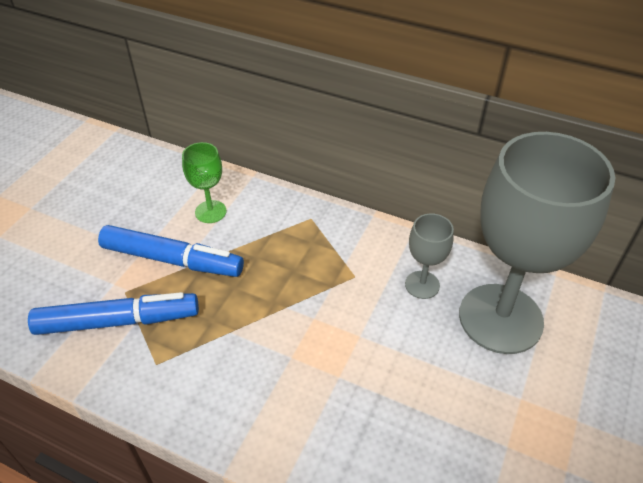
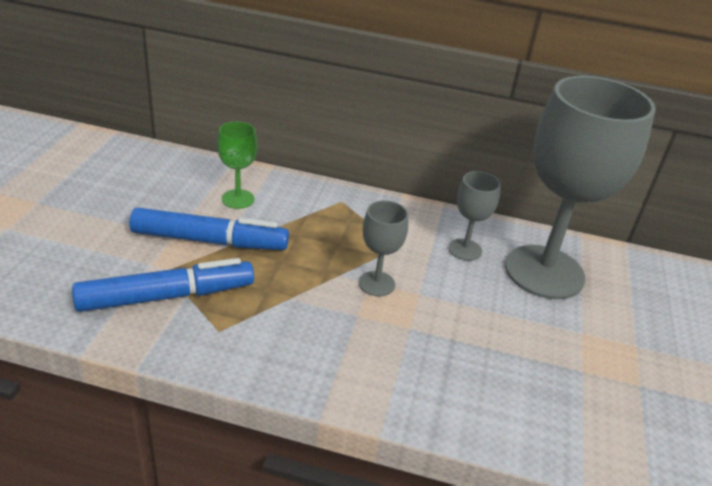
camera: 15 degrees left, 10 degrees down
(320, 321) = (376, 284): none -> grey goblet

